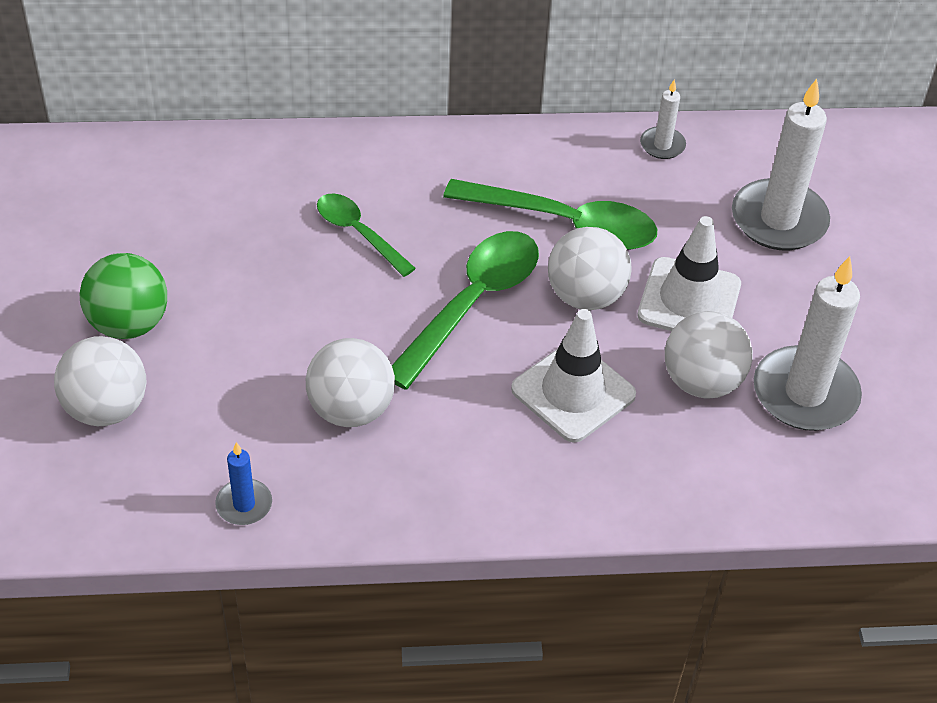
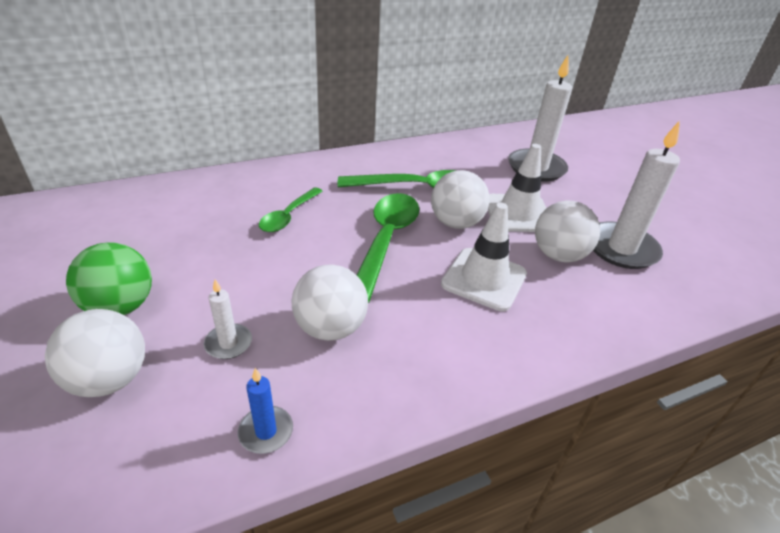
camera: 20 degrees left, 10 degrees down
(359, 233) = (289, 216): green spoon -> green spoon turned 90 degrees counterclockwise
(662, 145) = (450, 146): white candle -> white candle (228, 343)

